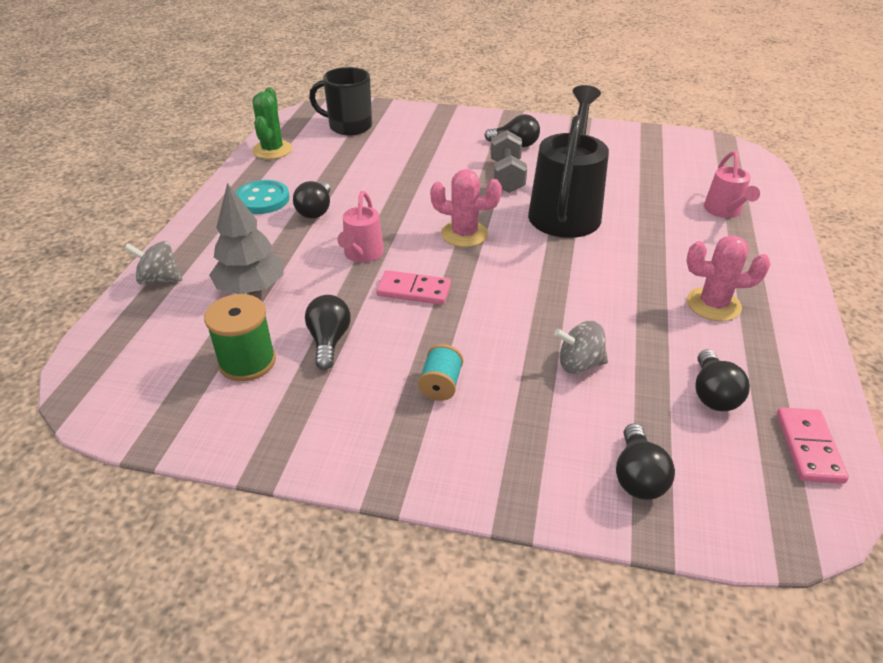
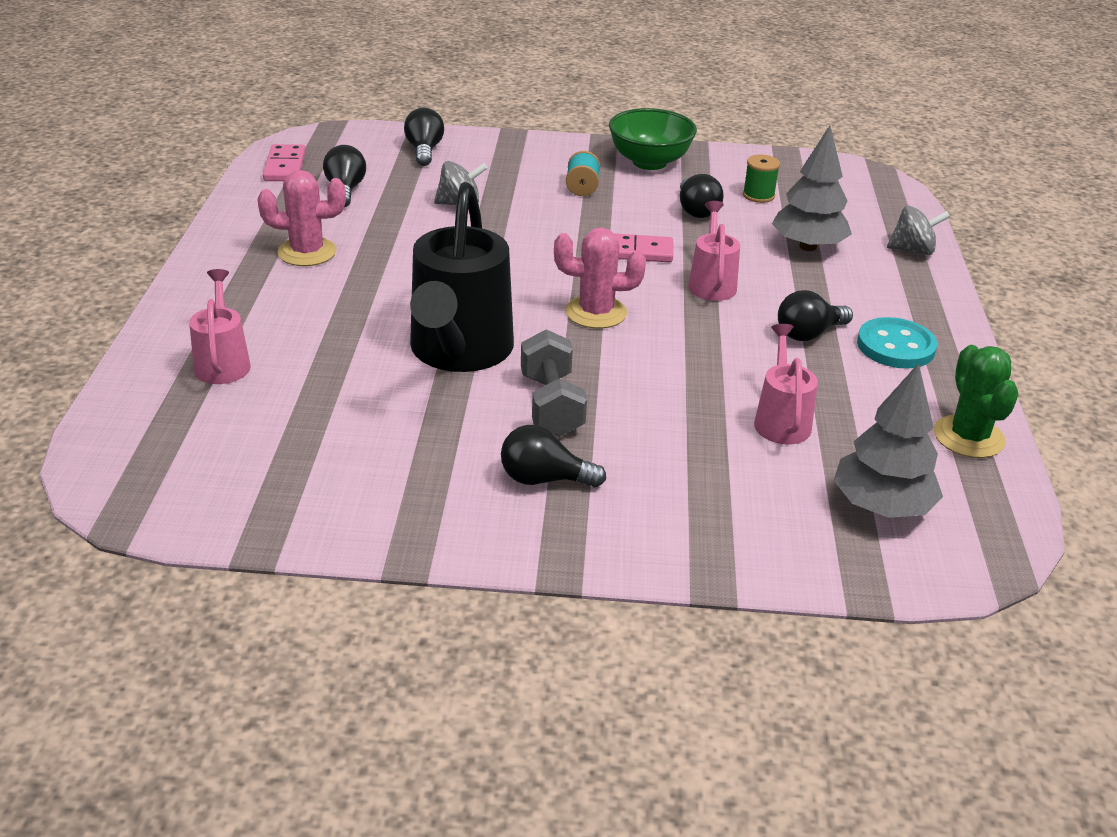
camera: 170 degrees right, 5 degrees down
(247, 361) = (758, 195): green spool -> green spool, size x0.64
(316, 211) = (808, 334): black light bulb -> black light bulb turned 120 degrees counterclockwise
(342, 433) = (649, 162): none -> green bowl
(349, 126) = (881, 506): black mug -> grey tree
(373, 163) = (781, 420): none -> pink watering can

